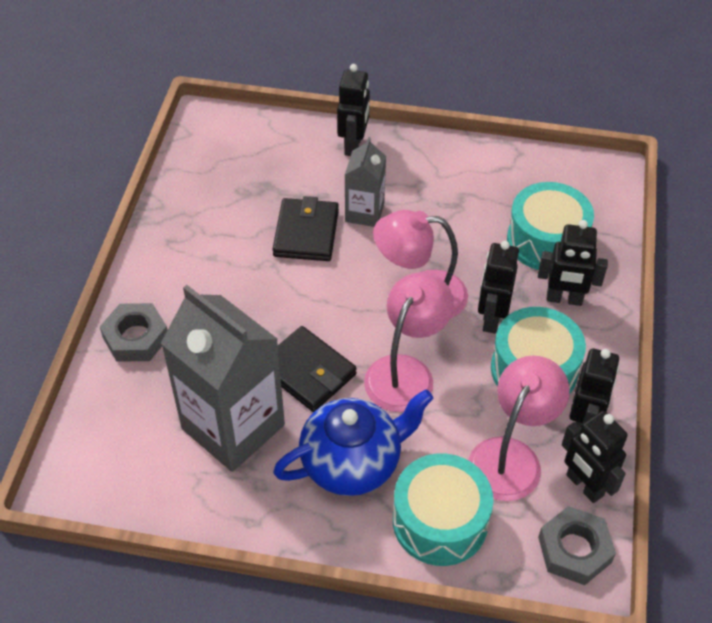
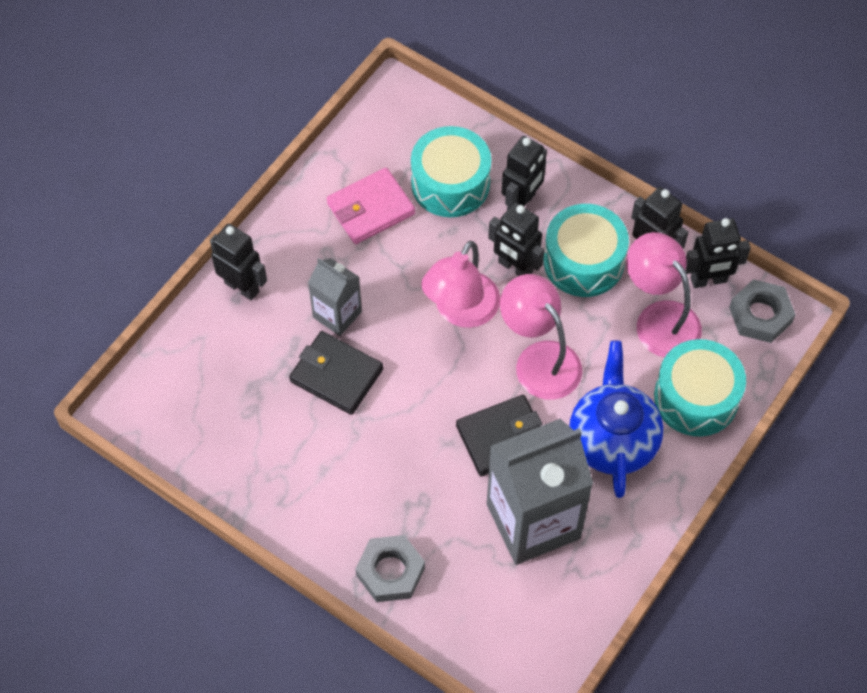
camera: 65 degrees left, 10 degrees up
(481, 197) = (370, 209): none -> pink wallet

